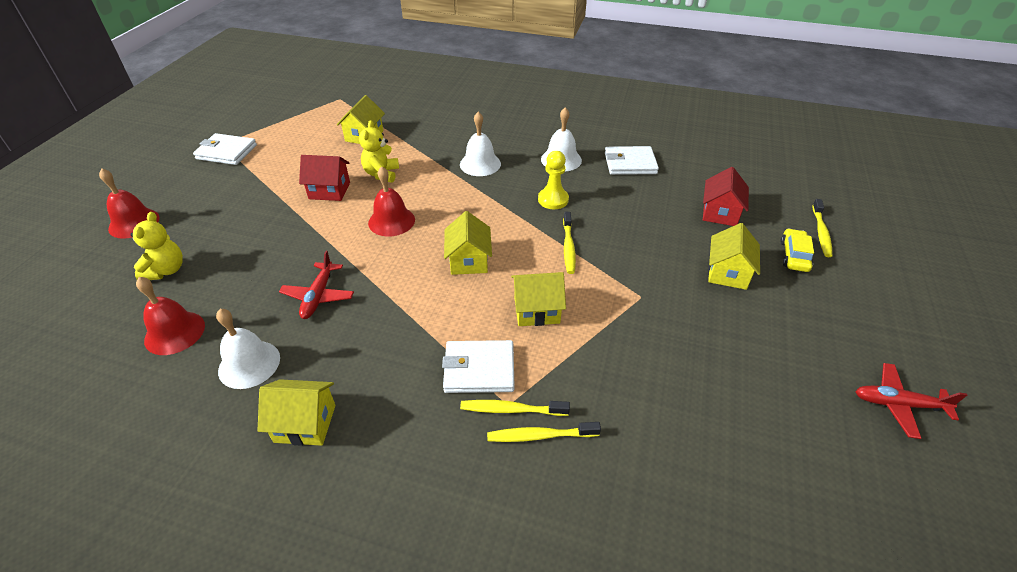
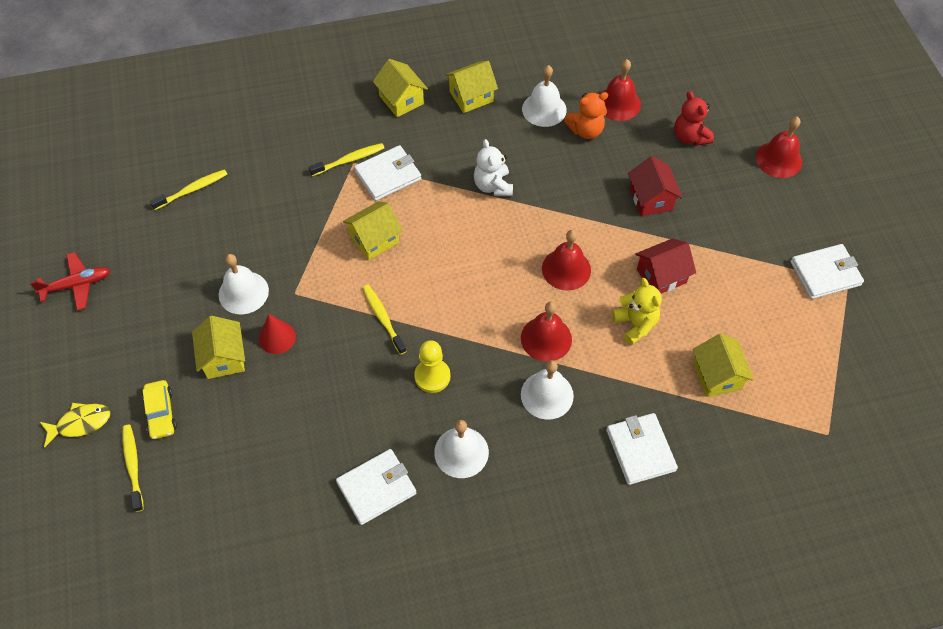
camera: 150 degrees right, 15 degrees up
(166, 270) = (690, 137): yellow teddy bear -> red teddy bear
(240, 320) = (586, 130): none -> orange teddy bear
(318, 296) = (551, 172): red plane -> none
(383, 308) = (493, 186): none -> white teddy bear
(448, 125) = (640, 450): none -> white wallet
(451, 189) = (546, 338): none -> red bell
(469, 260) = (462, 260): yellow house -> yellow house (401, 100)
(540, 435) = (322, 153): yellow toothbrush -> yellow toothbrush (192, 190)
(671, 269) = (277, 337): none -> red cone
(694, 317) = (243, 292): none -> white bell
(720, 213) = (247, 445): red house -> red house (651, 199)
(874, 275) = (80, 423): none -> yellow fish

